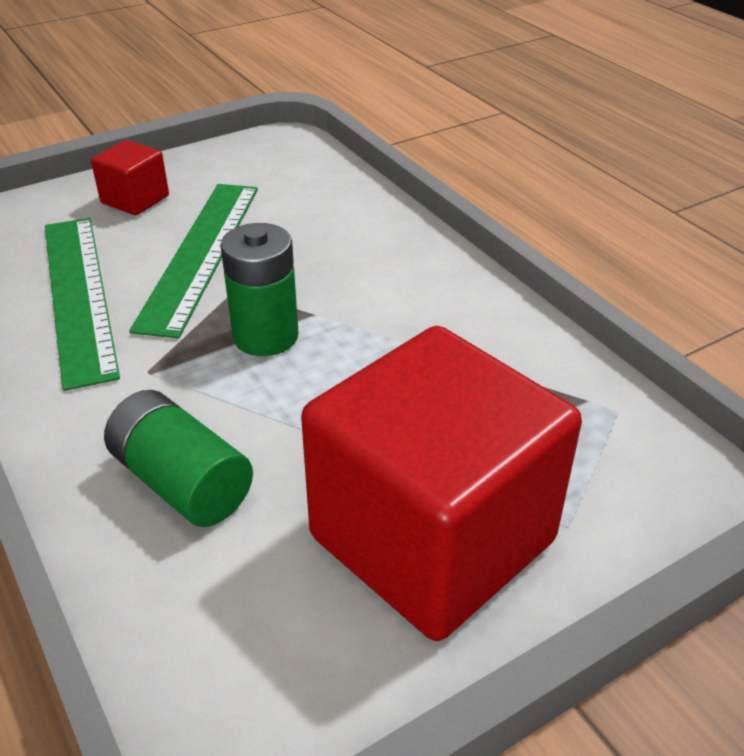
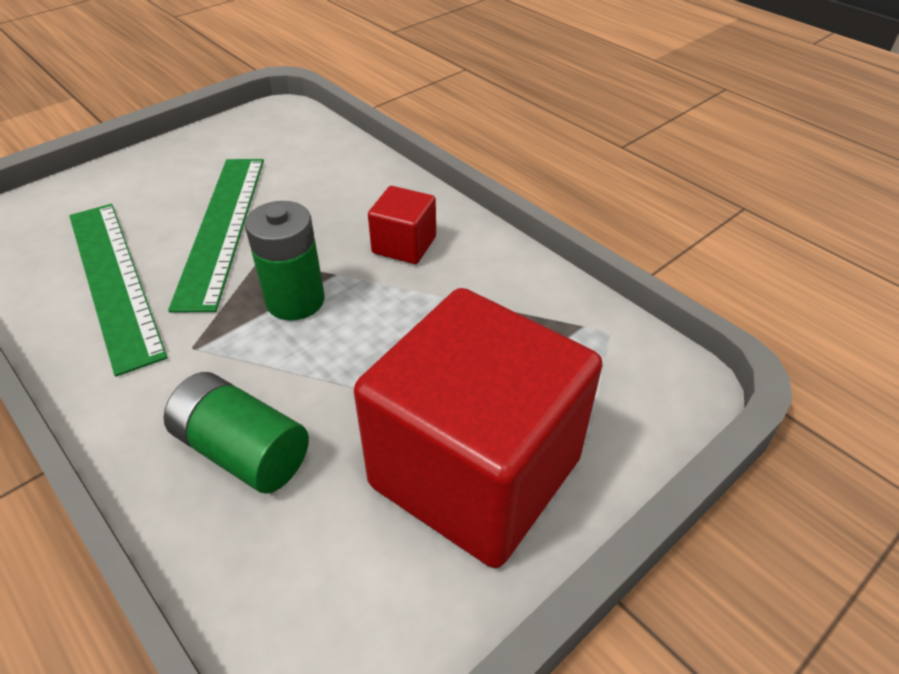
camera: 10 degrees left, 5 degrees up
(135, 200) = (151, 181): red cube -> red cube (404, 245)

